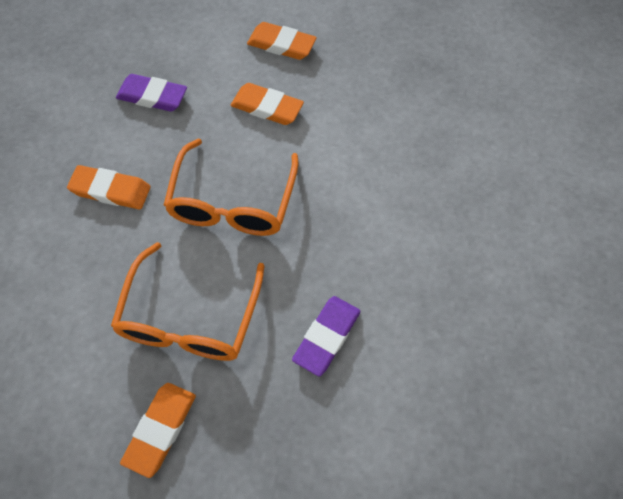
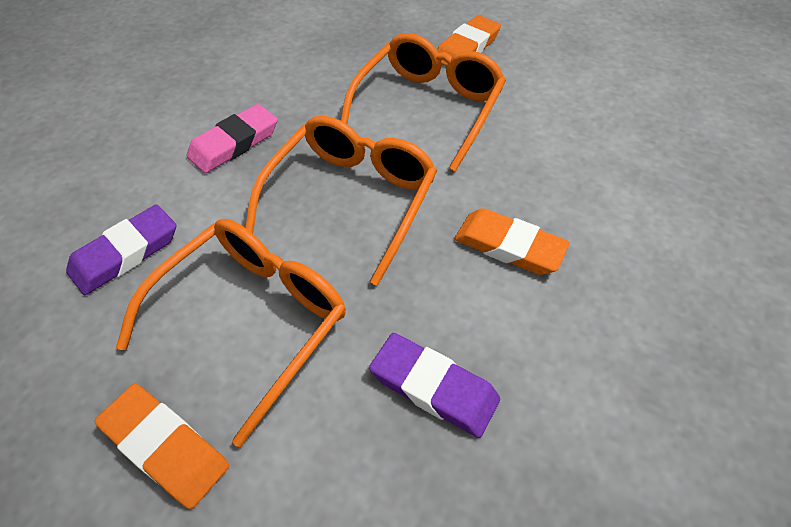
camera: 165 degrees left, 10 degrees down
(267, 107) = (252, 319): orange eraser -> orange glasses
(327, 337) = (303, 74): purple eraser -> purple eraser (125, 253)
(348, 233) = (234, 143): none -> pink eraser

